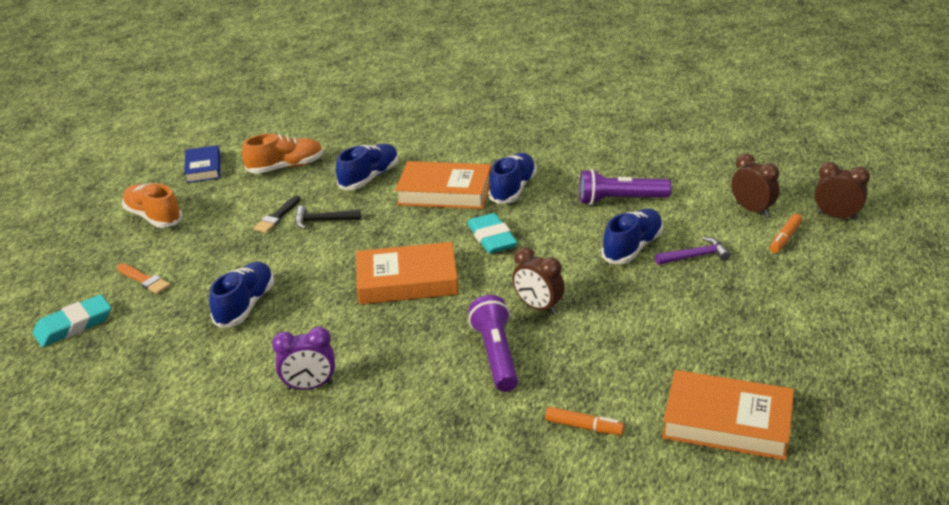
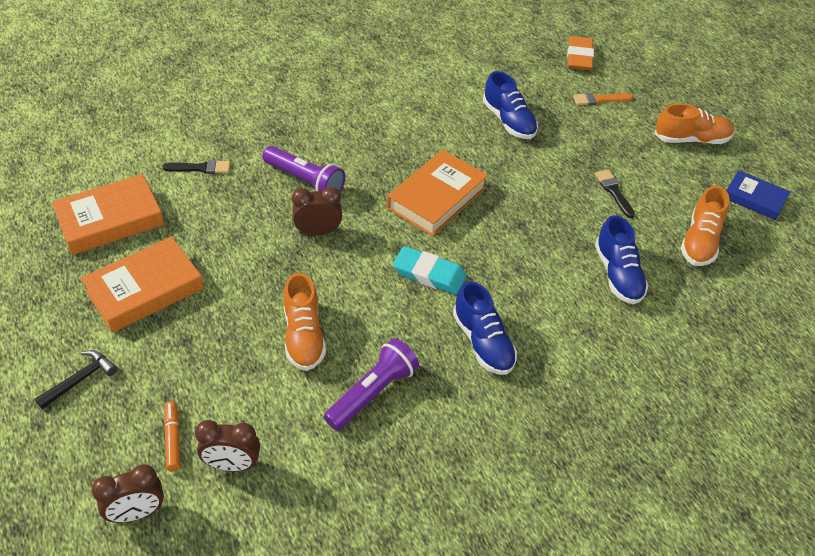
camera: 130 degrees right, 15 degrees up
(74, 325) = (579, 57): turquoise eraser -> orange eraser
(310, 386) = (390, 102): purple clock -> none
(323, 221) = (576, 209): black hammer -> black hammer (80, 380)
(445, 192) = (534, 300): orange book -> orange book (145, 290)
(584, 427) = (200, 168): orange marker -> black brush
(632, 248) = (304, 336): blue shoe -> orange shoe
(695, 256) = (241, 360): purple hammer -> none

